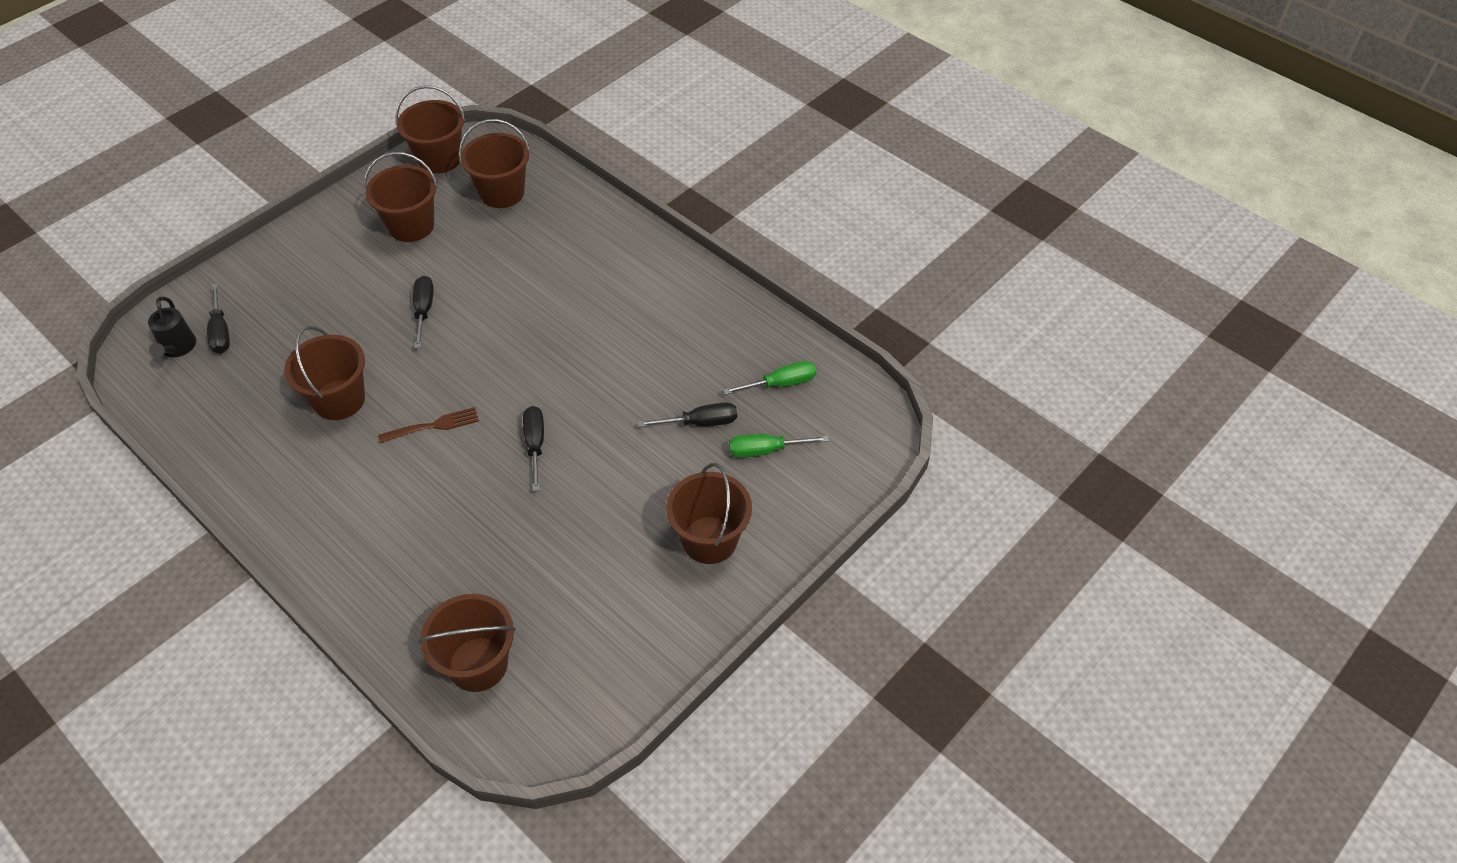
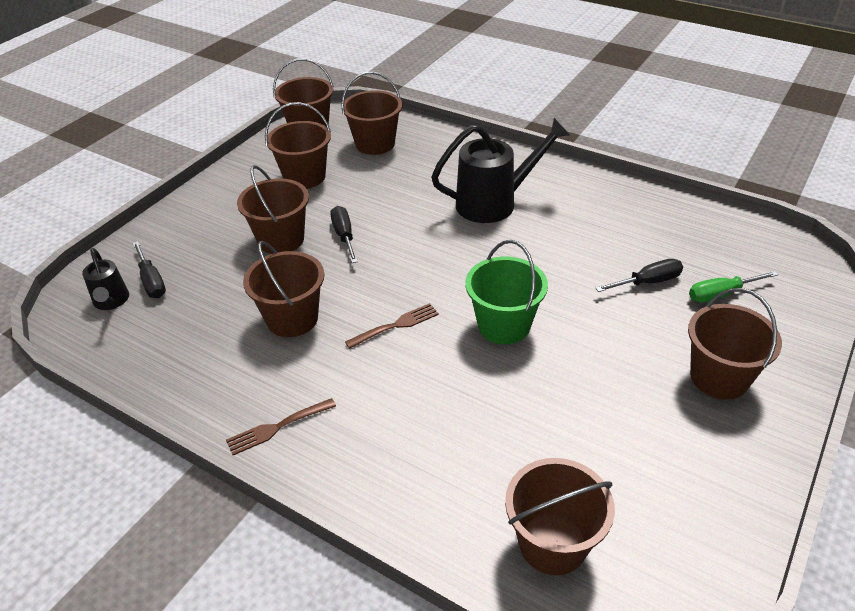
camera: 10 degrees left, 10 degrees down
(288, 511) = (277, 427): none -> brown fork
(360, 304) = (281, 239): none -> brown bucket
(535, 445) = (504, 325): black screwdriver -> green bucket
(594, 296) = (494, 203): none -> black watering can
(780, 384) = (699, 241): green screwdriver -> none

